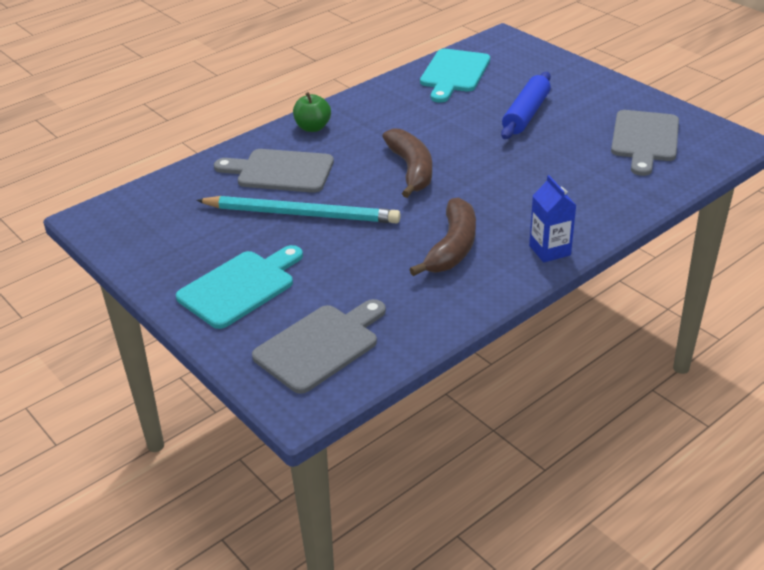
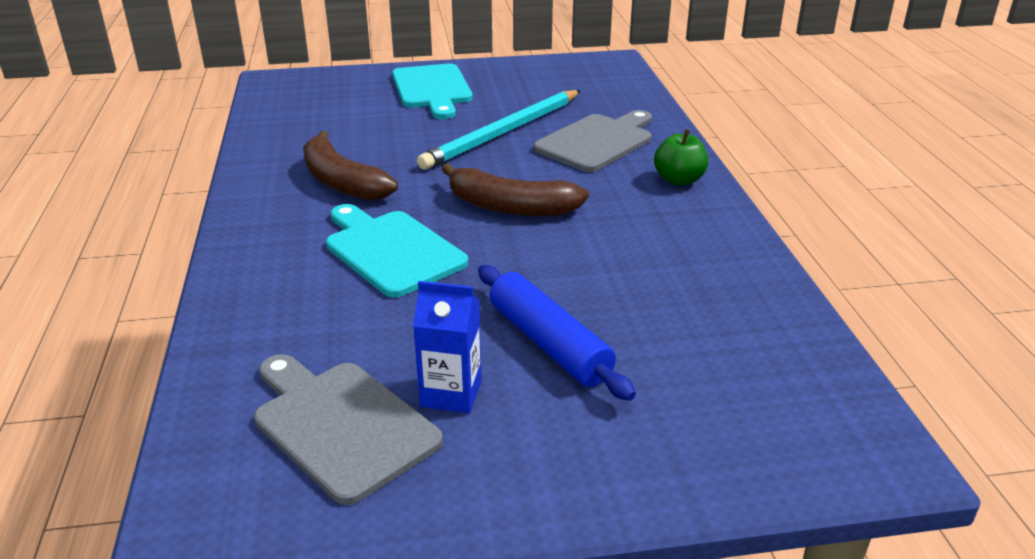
camera: 120 degrees right, 5 degrees down
(320, 346) = (316, 98): grey cutting board -> none
(454, 73) = (753, 332): turquoise cutting board -> turquoise cutting board (391, 250)
(549, 250) = (252, 228): blue carton -> blue carton (451, 393)

